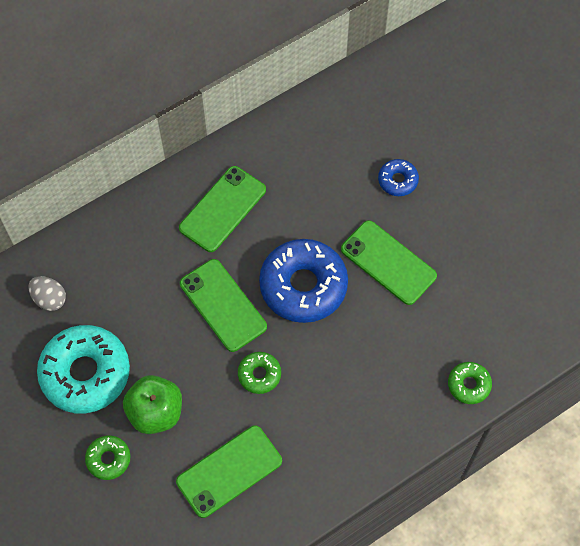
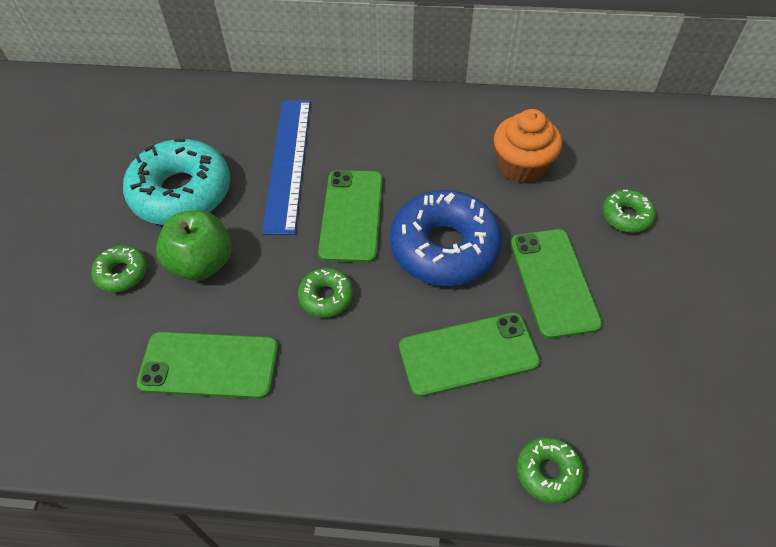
camera: 40 degrees right, 10 degrees down
(49, 299) = (216, 122): grey egg -> none
(139, 296) = (288, 163): none -> blue ruler
(222, 209) = (426, 142): green phone -> green phone (468, 354)
(303, 185) = (522, 166): none -> orange cupcake
(397, 180) = (626, 216): blue donut -> green donut

